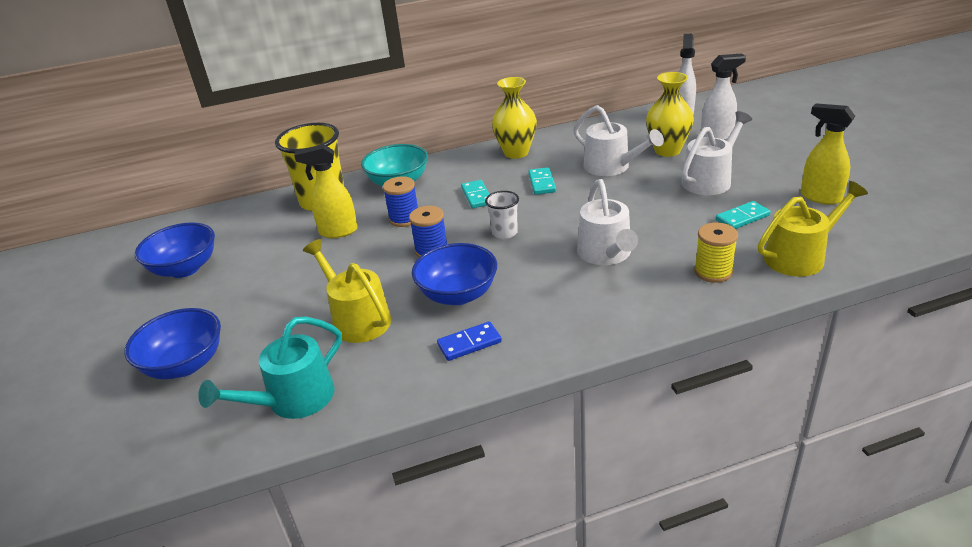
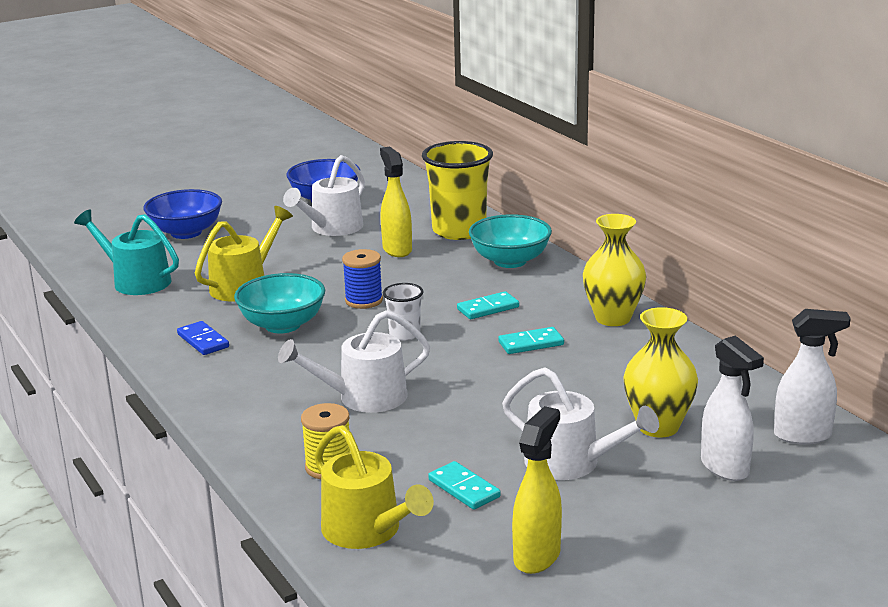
camera: 75 degrees right, 10 degrees down
(404, 219) = (428, 277): blue spool -> none
(458, 294) = (282, 325): blue bowl -> turquoise bowl
(611, 167) = (590, 387): white watering can -> white watering can (332, 228)

